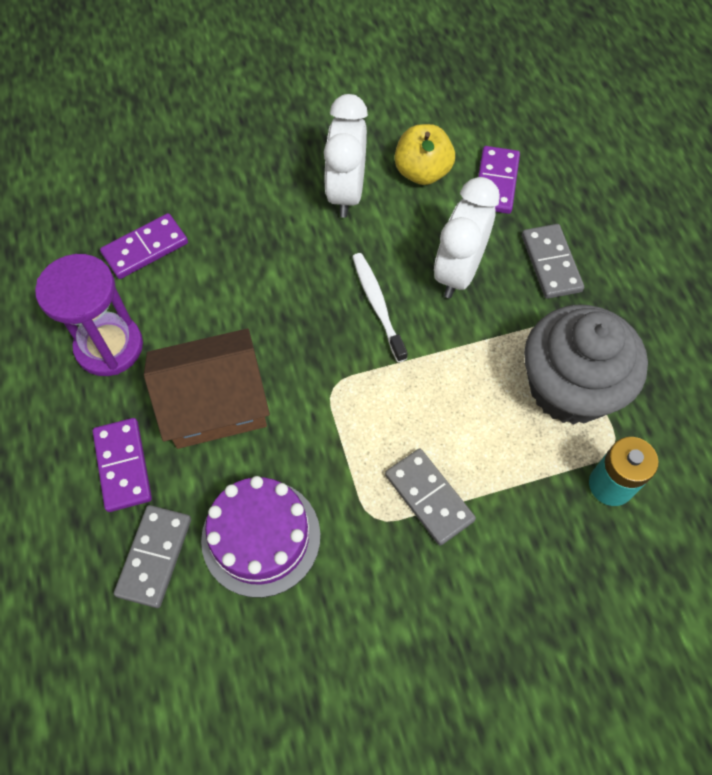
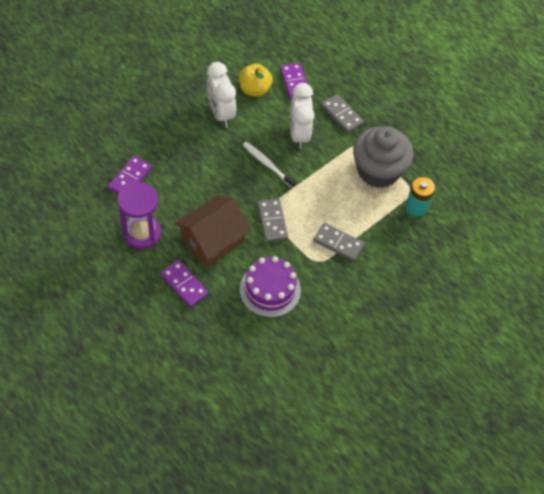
camera: 30 degrees left, 5 degrees down
(155, 557) = (224, 317): grey domino -> grey domino (272, 221)

